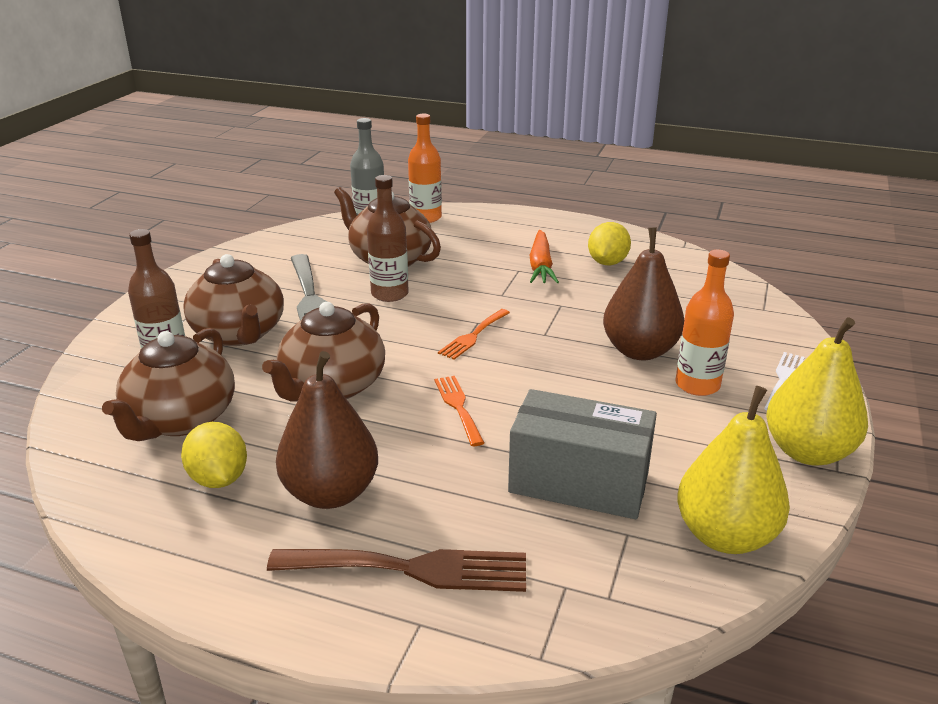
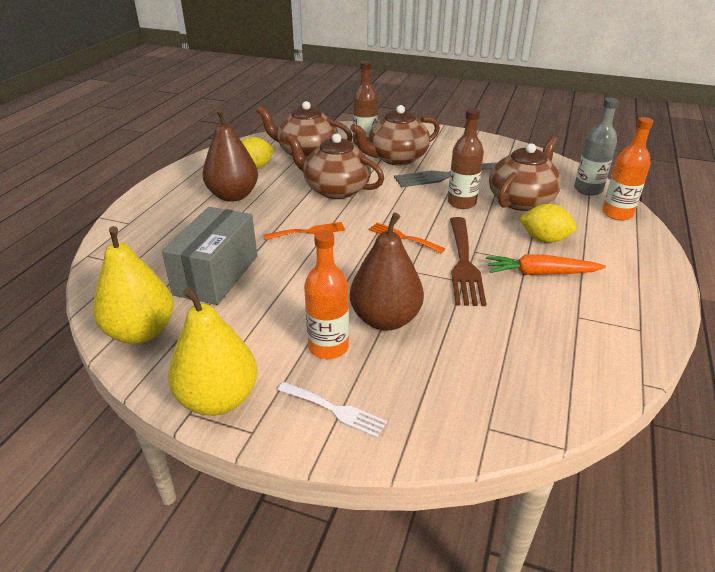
camera: 90 degrees right, 5 degrees up
(412, 569) = (166, 220): brown fork -> brown fork (464, 264)
(607, 262) = (566, 316): yellow lemon -> yellow lemon (544, 239)

